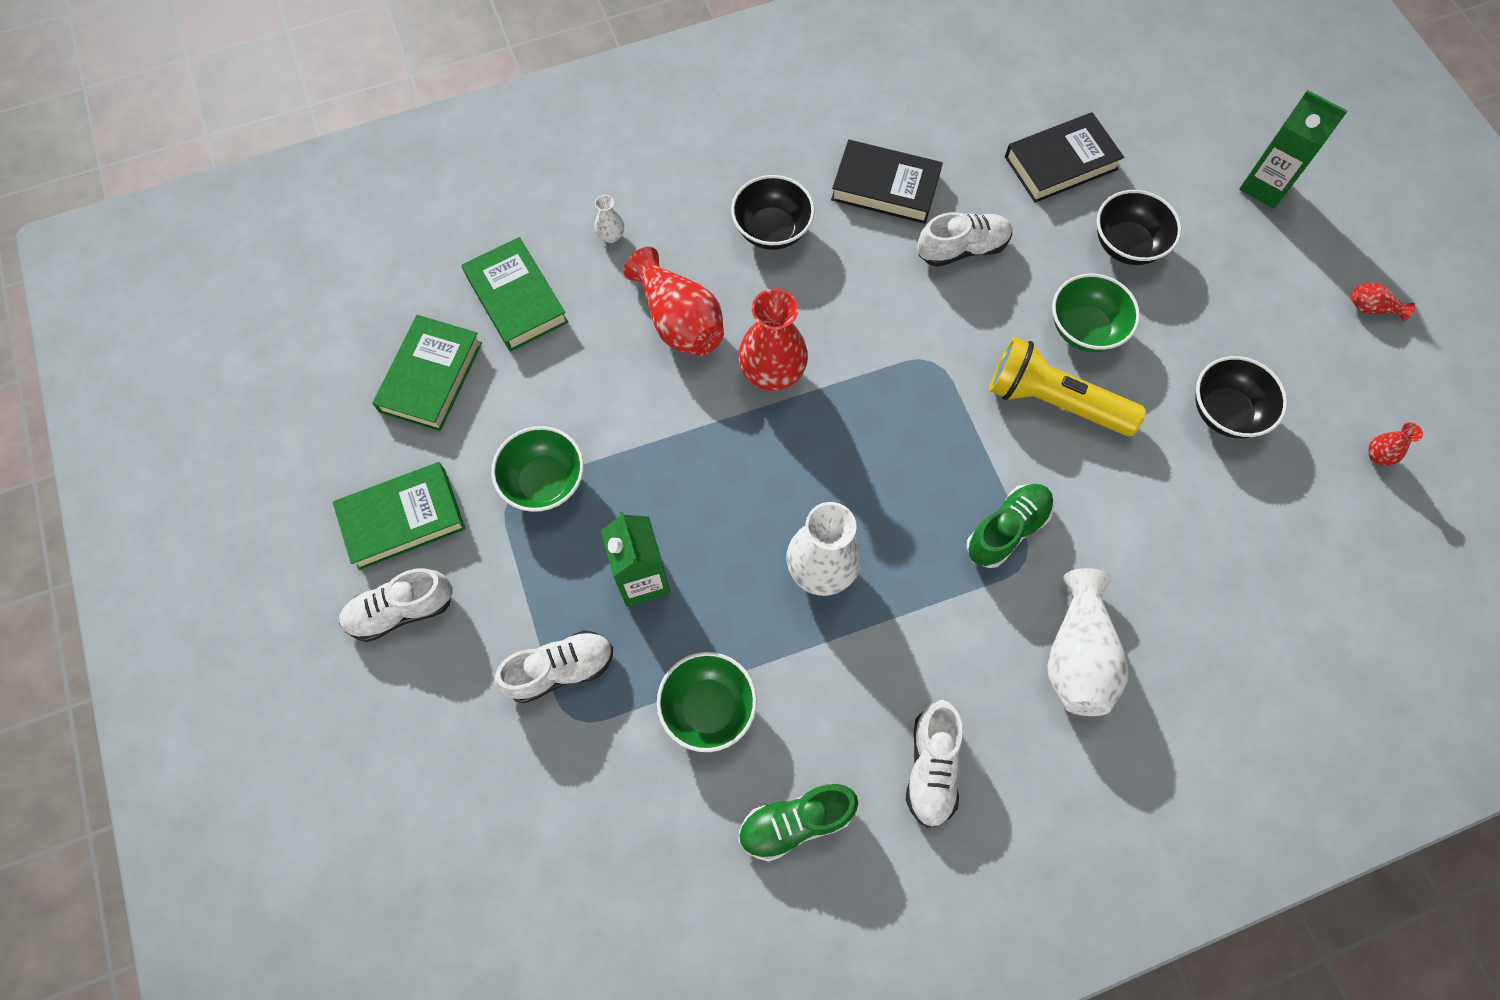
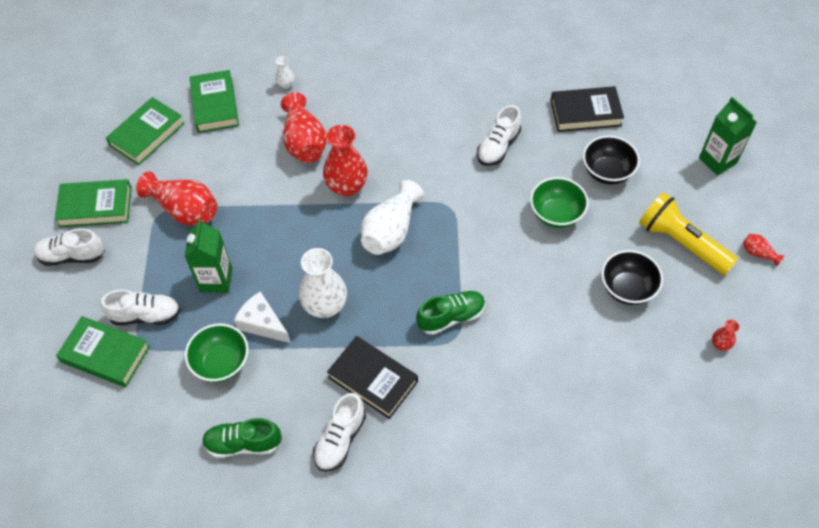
camera: 20 degrees right, 10 degrees down
(526, 753) = (105, 354): none -> green book
(544, 482) = (184, 210): green bowl -> red vase
(742, 627) = (262, 324): none -> white cheese
(772, 230) = (384, 106): black bowl -> none
(885, 187) = (466, 99): black book -> black book (373, 379)
(962, 249) = (498, 146): white shoe -> white shoe turned 120 degrees clockwise
(1053, 401) = (516, 251): yellow flashlight -> yellow flashlight (681, 243)
(1077, 655) = (462, 403): white vase -> white vase (391, 231)

